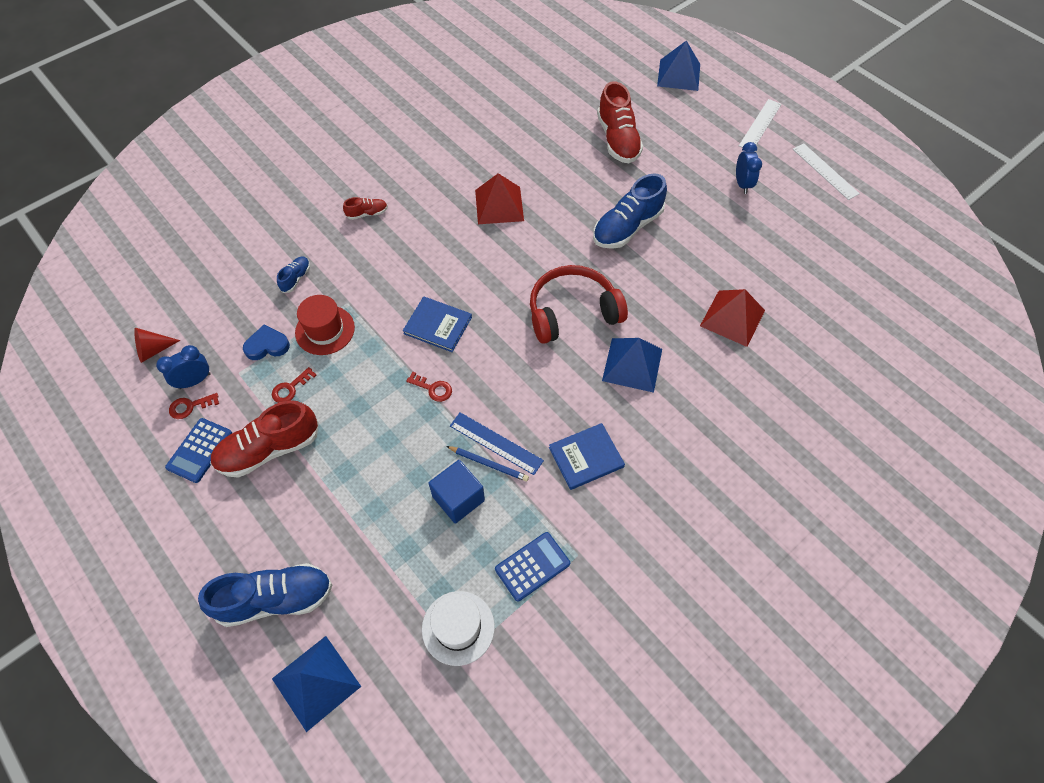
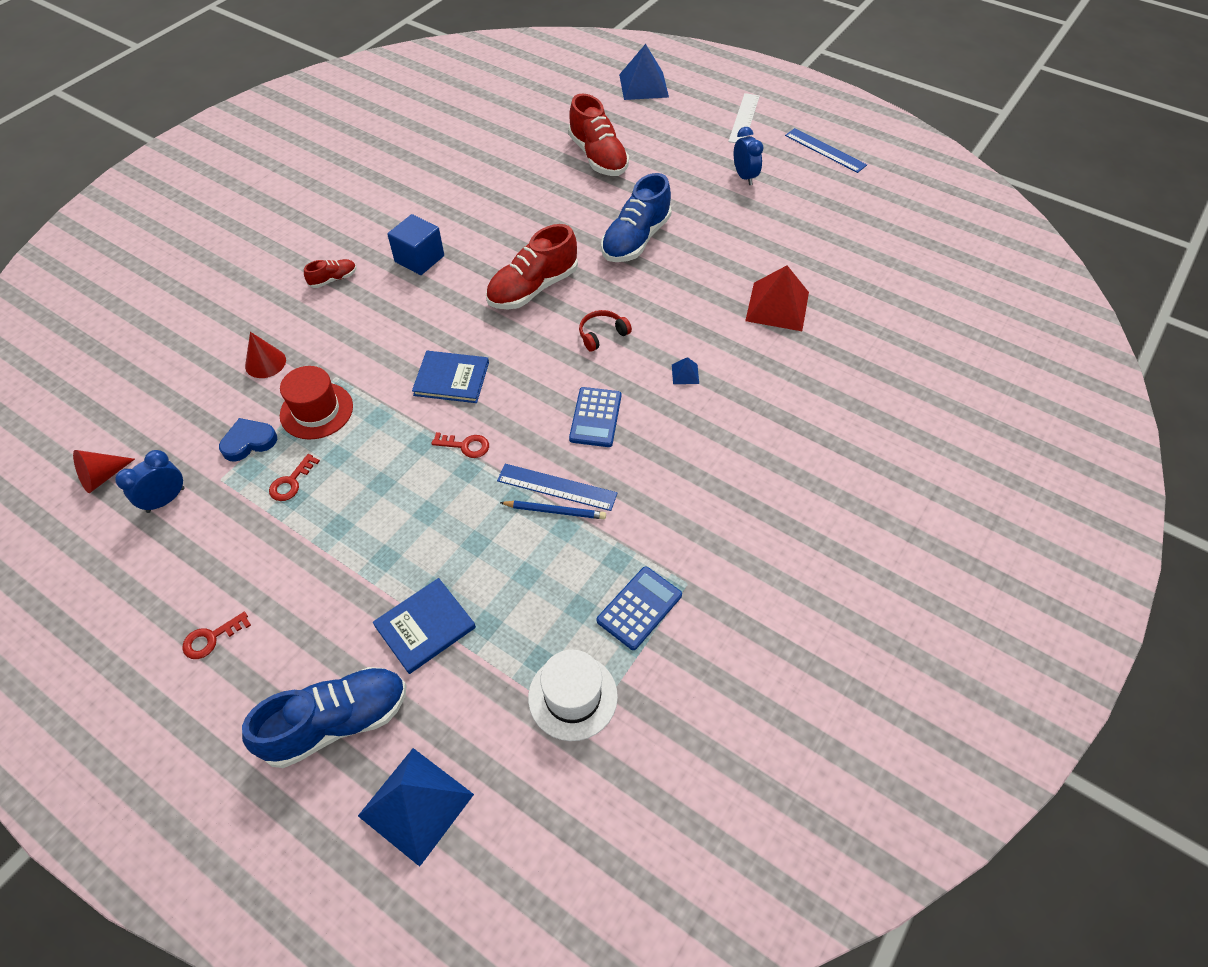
camera: 15 degrees left, 5 degrees down
(190, 406) = (167, 529): red key -> red key (211, 638)
(200, 450) = (193, 576): blue calculator -> blue calculator (595, 417)
(269, 449) = (282, 555): red shoe -> red shoe (532, 288)
(296, 278) = (265, 363): blue shoe -> red cone
(458, 498) = (530, 556): blue cube -> blue cube (419, 259)
(499, 205) = (486, 243): red pyramid -> none
(572, 312) = (602, 334): red headphones -> red headphones, size x0.46
(586, 457) = (664, 479): blue book -> blue book (425, 627)
(632, 364) = (685, 374): blue pyramid -> blue pyramid, size x0.44
(825, 171) = (825, 150): white ruler -> blue ruler

